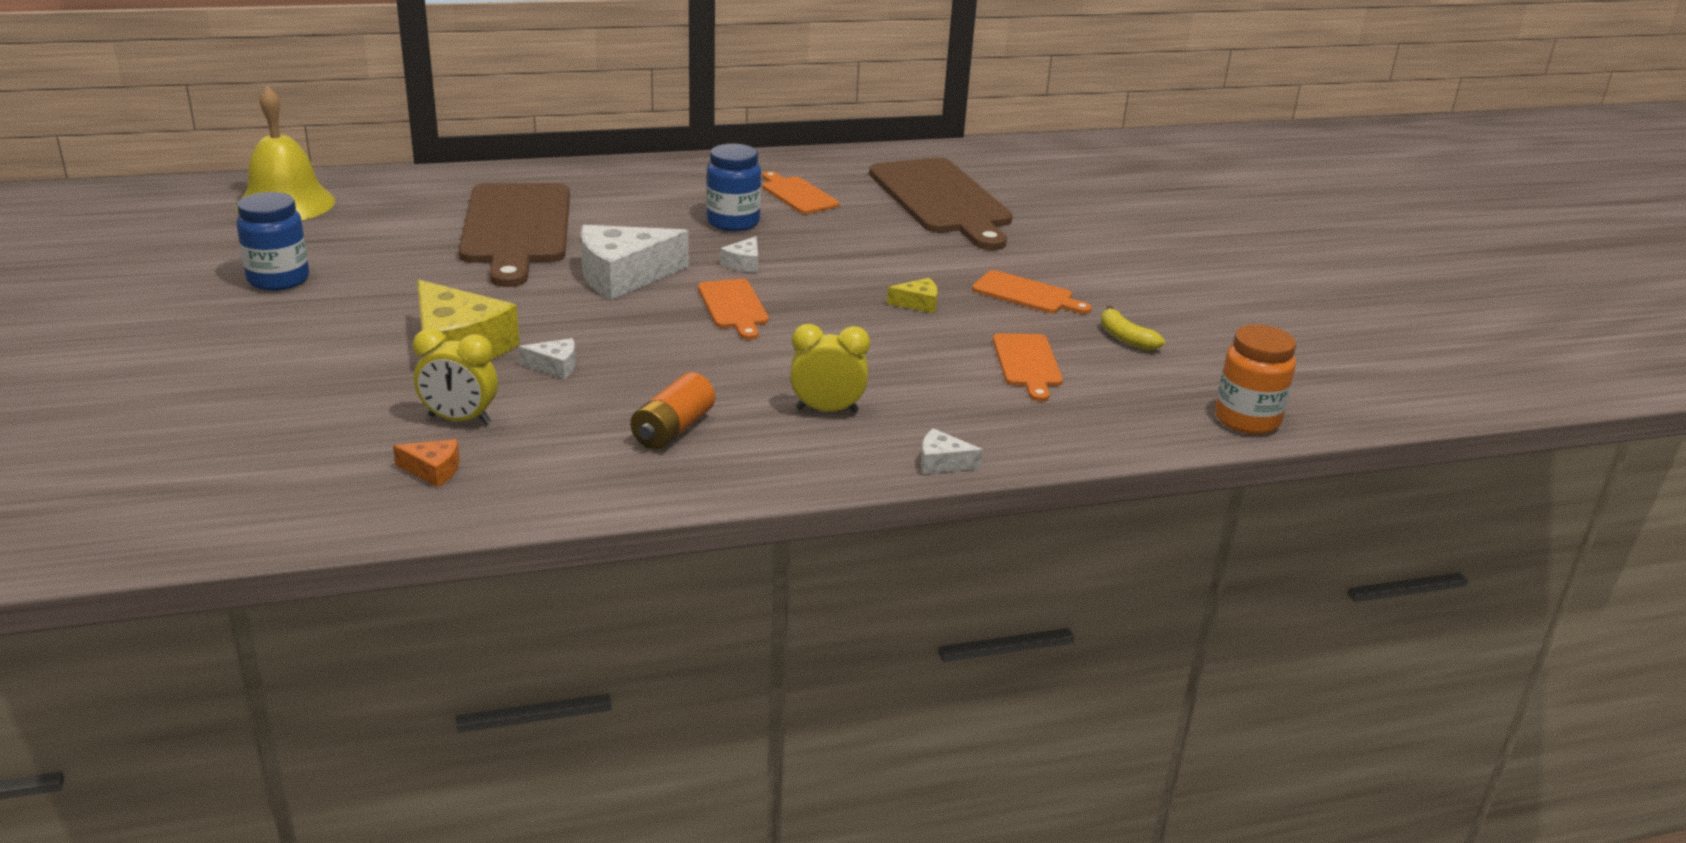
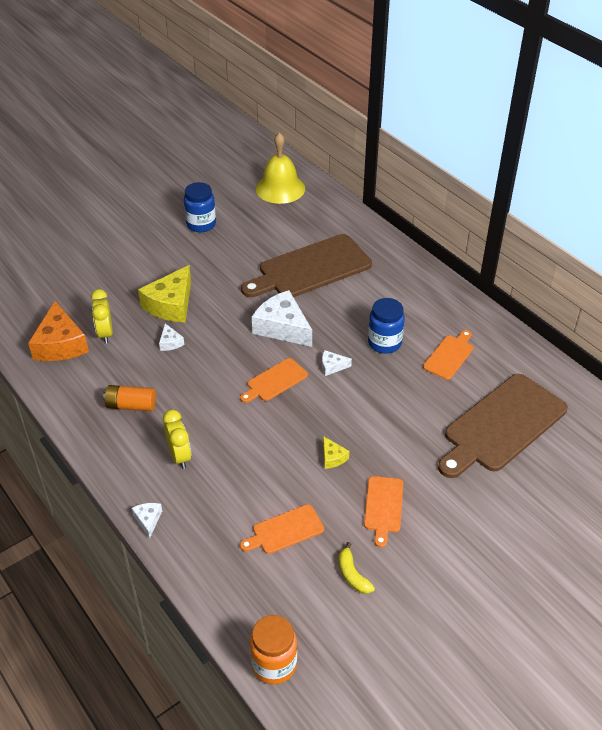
camera: 70 degrees right, 15 degrees up
(433, 470) = (60, 344): orange cheese -> orange cheese, size x2.19
(1125, 338) = (352, 575): yellow banana -> yellow banana turned 60 degrees counterclockwise

